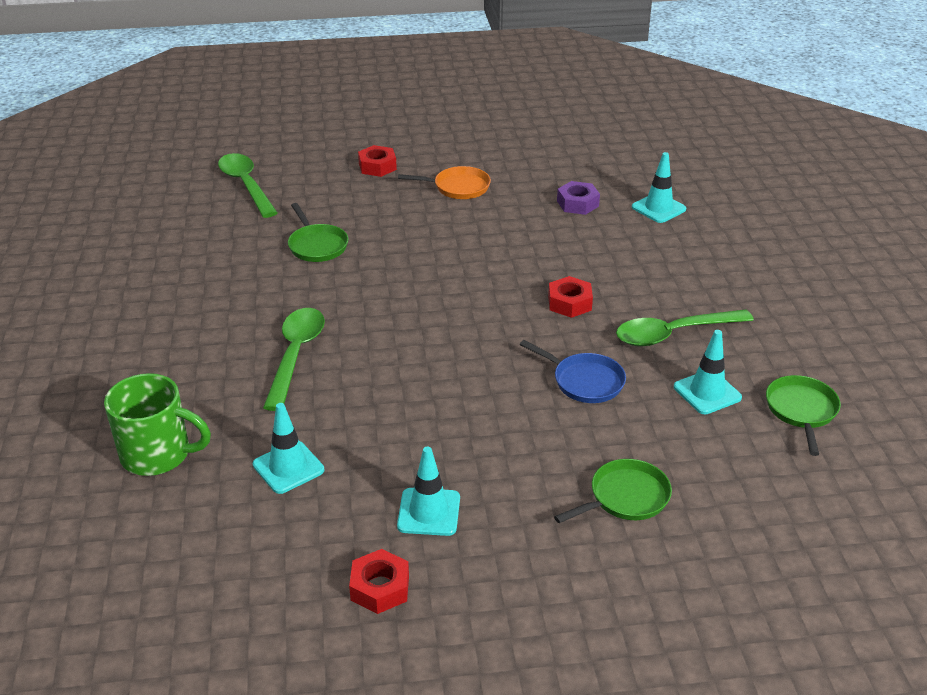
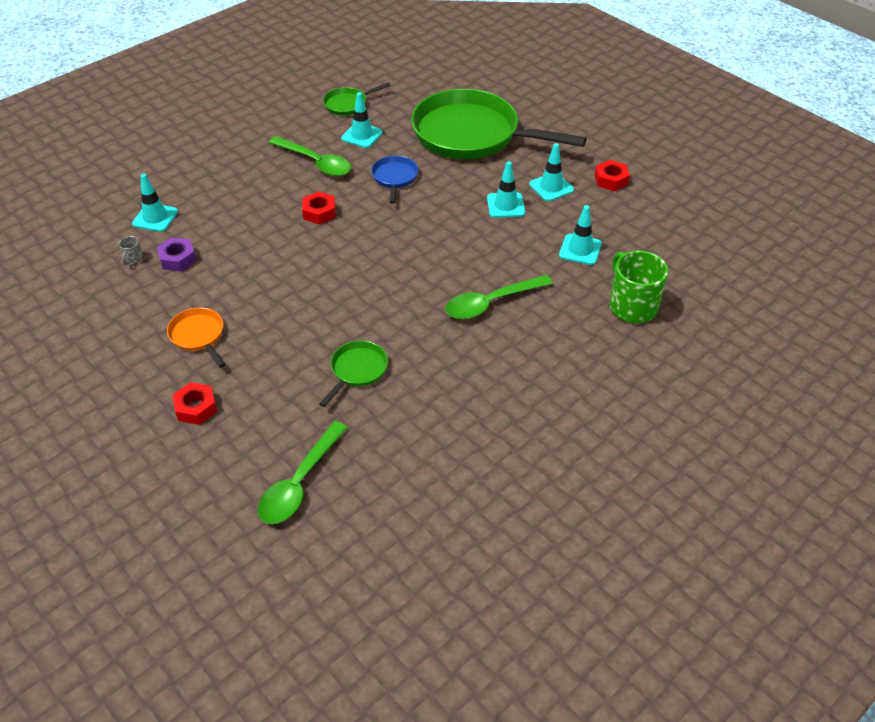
camera: 125 degrees left, 10 degrees up
(436, 448) = (505, 205): none -> turquoise traffic cone
(602, 183) = (133, 259): none -> grey mug
(625, 497) = (472, 134): green pan -> green pan, size x2.37

